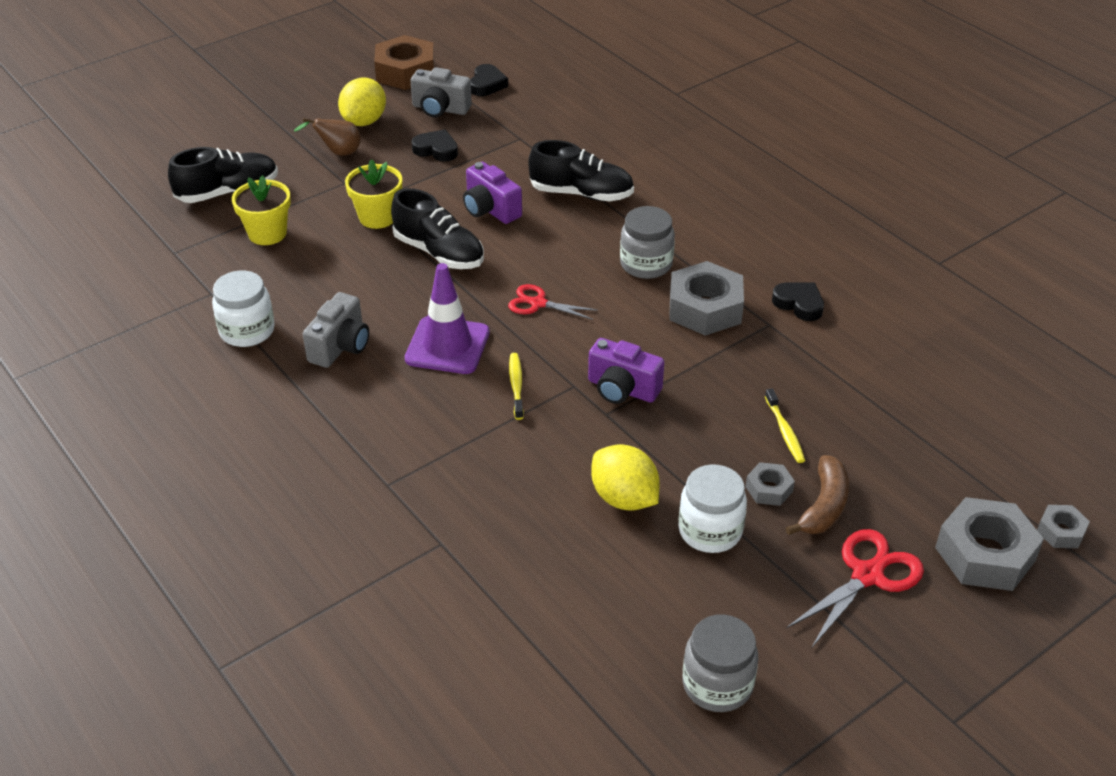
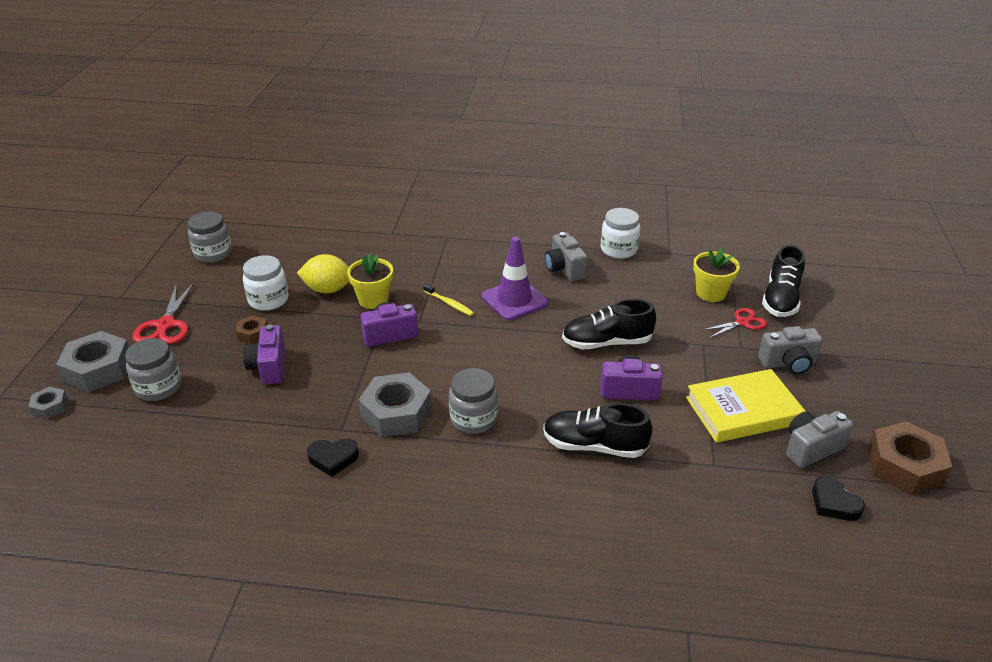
camera: 135 degrees right, 5 degrees down
(338, 153) = (788, 363): brown pear -> grey camera
(364, 121) = (828, 398): yellow lemon -> none
(377, 217) = (679, 339): yellow flower pot -> yellow flower pot (373, 300)
(436, 150) = (743, 410): black heart -> yellow book
(538, 303) = (502, 350): red scissors -> red scissors (742, 322)
(581, 194) = (594, 446): black shoe -> black shoe turned 45 degrees clockwise
(769, 489) = (252, 333): grey nut -> brown nut
(784, 431) = (269, 367): yellow toothbrush -> purple camera
(824, 506) = (213, 342): brown banana -> none
(922, 481) = (159, 387): none -> grey jar

